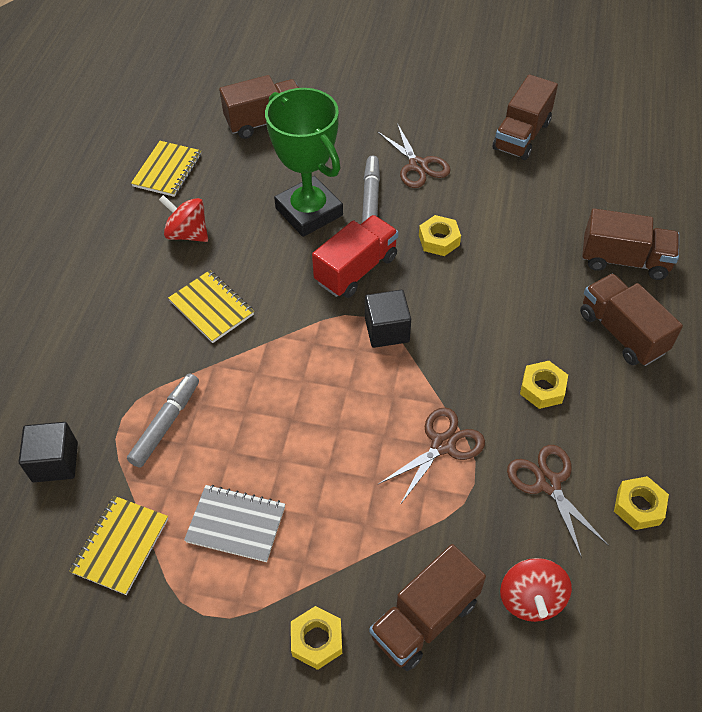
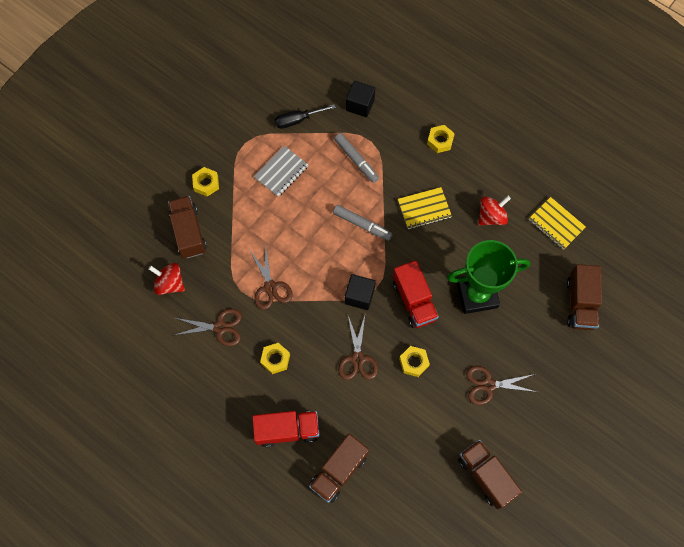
camera: 115 degrees right, 15 degrees up
(121, 545) = (298, 120): yellow notebook -> black screwdriver
(371, 197) = (472, 339): grey marker -> grey marker (362, 225)
(475, 297) = (357, 359): none -> brown scissors
(622, 332) = (287, 430): brown truck -> red truck
(638, 506) = (182, 364): yellow nut -> yellow nut (440, 141)

